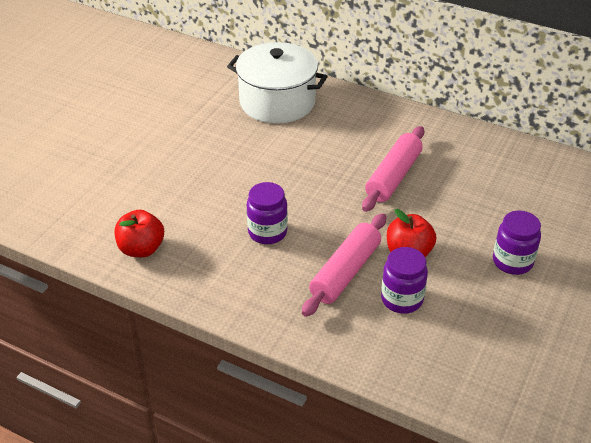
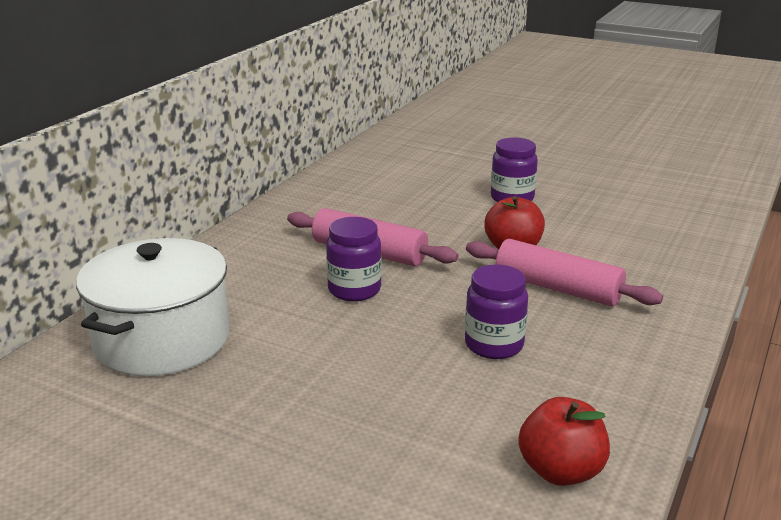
camera: 90 degrees left, 15 degrees down
(402, 299) = (590, 256): purple jar -> purple jar (354, 290)

